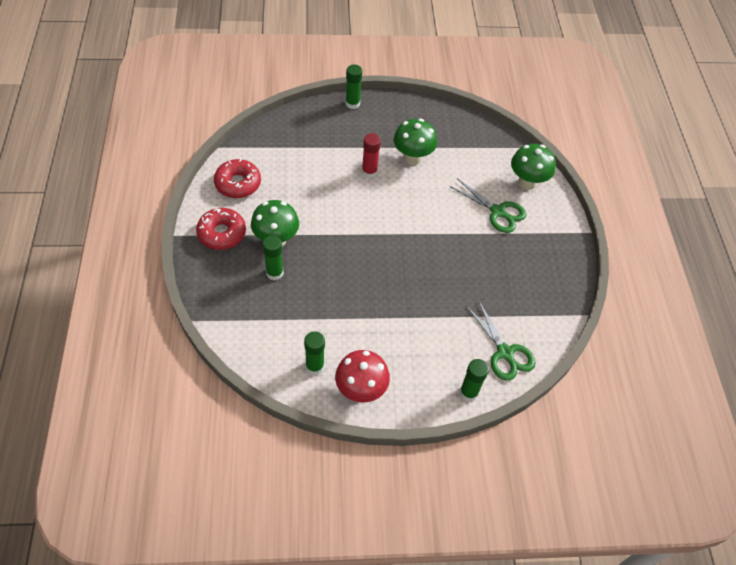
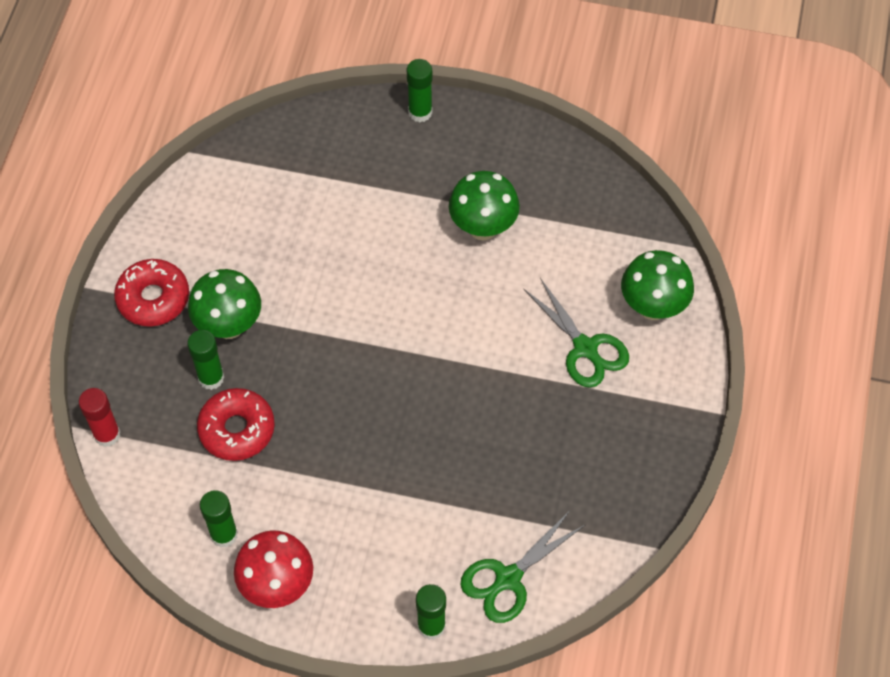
camera: 20 degrees right, 5 degrees up
(238, 183) = (200, 220): red donut -> red donut (237, 429)
(369, 172) = (406, 239): red glue stick -> red glue stick (107, 434)
(505, 352) = (508, 578): green scissors -> green scissors turned 60 degrees clockwise

